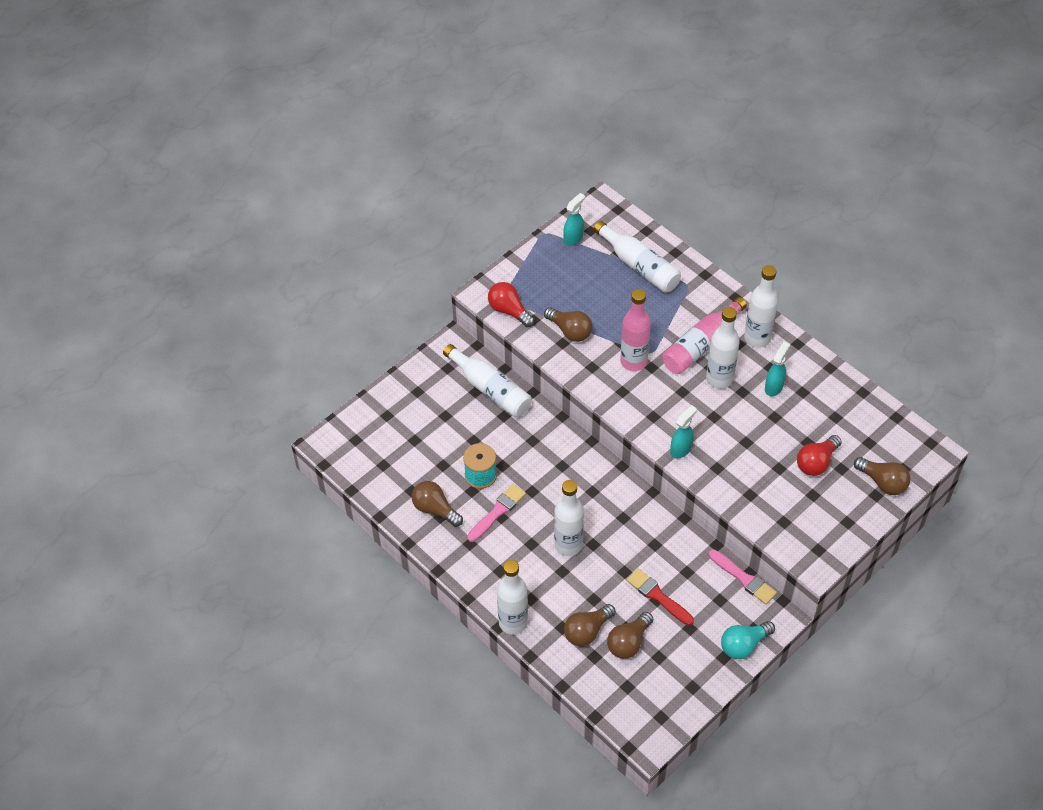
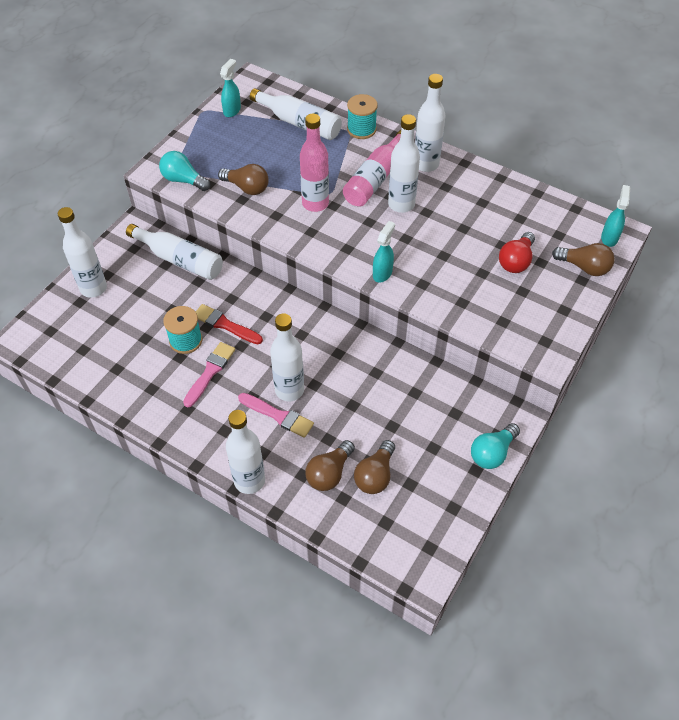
camera: 15 degrees left, 0 degrees up
(402, 403) = (93, 288): none -> white bottle
(435, 509) = (145, 382): brown light bulb -> none
(509, 311) = (183, 180): red light bulb -> turquoise light bulb
(657, 596) = (392, 422): red brush -> red brush (225, 325)
(701, 285) = (361, 129): none -> turquoise spool
(744, 578) = (472, 387): pink brush -> pink brush (278, 416)
(774, 387) = (454, 202): turquoise spray bottle -> turquoise spray bottle (609, 238)

